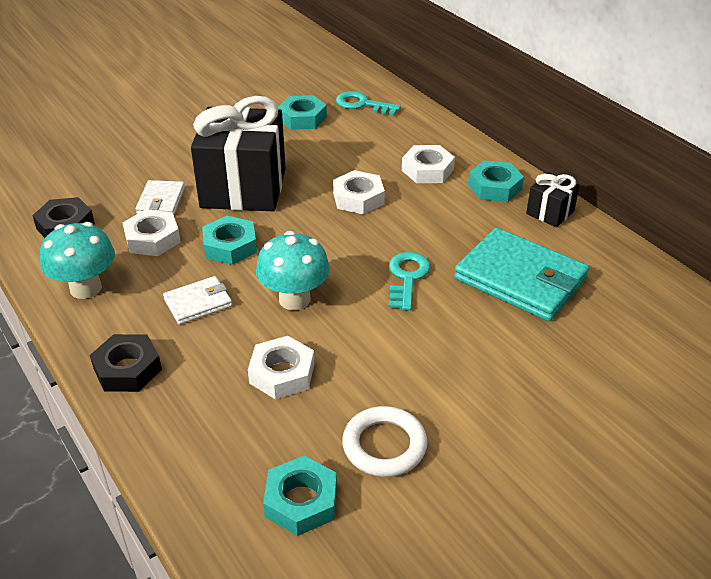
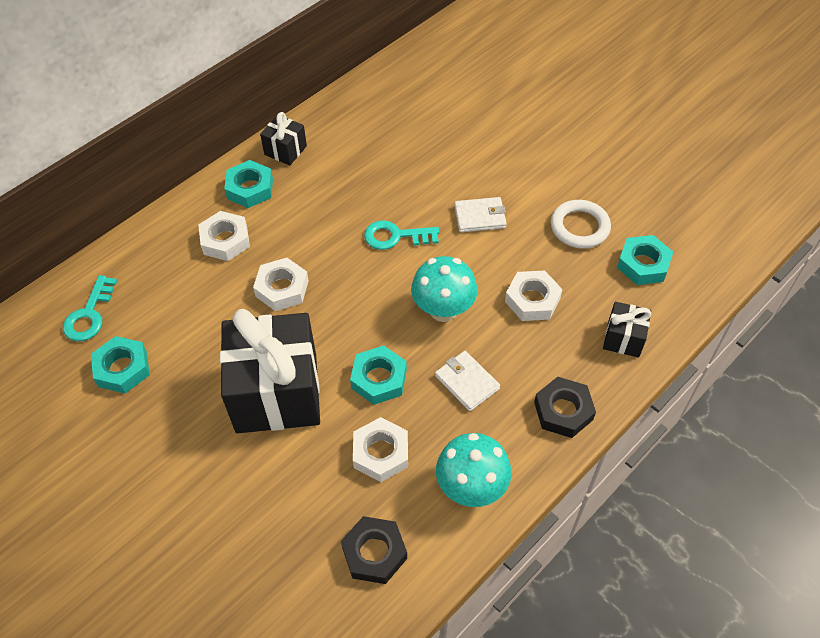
camera: 100 degrees left, 15 degrees up
(161, 201) = (311, 468): white wallet -> white wallet (480, 217)
(193, 447) = (623, 338): none -> black gift
(520, 279) = (381, 165): turquoise wallet -> none

